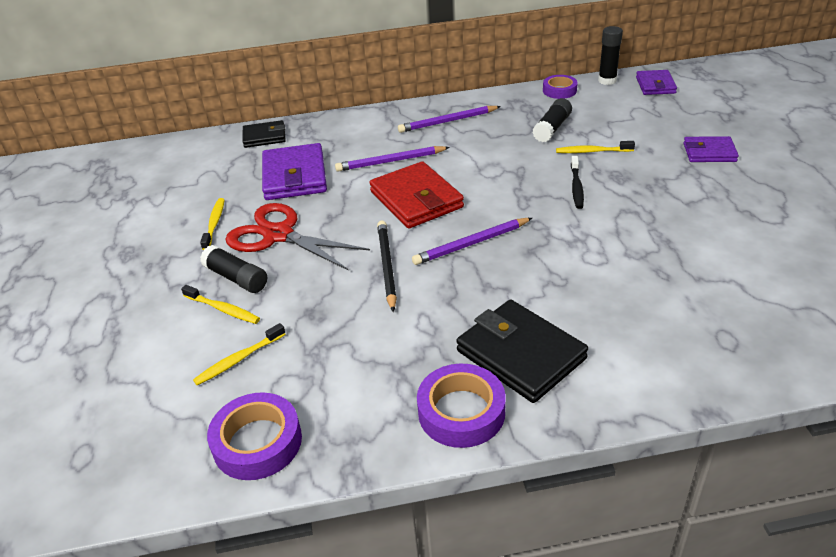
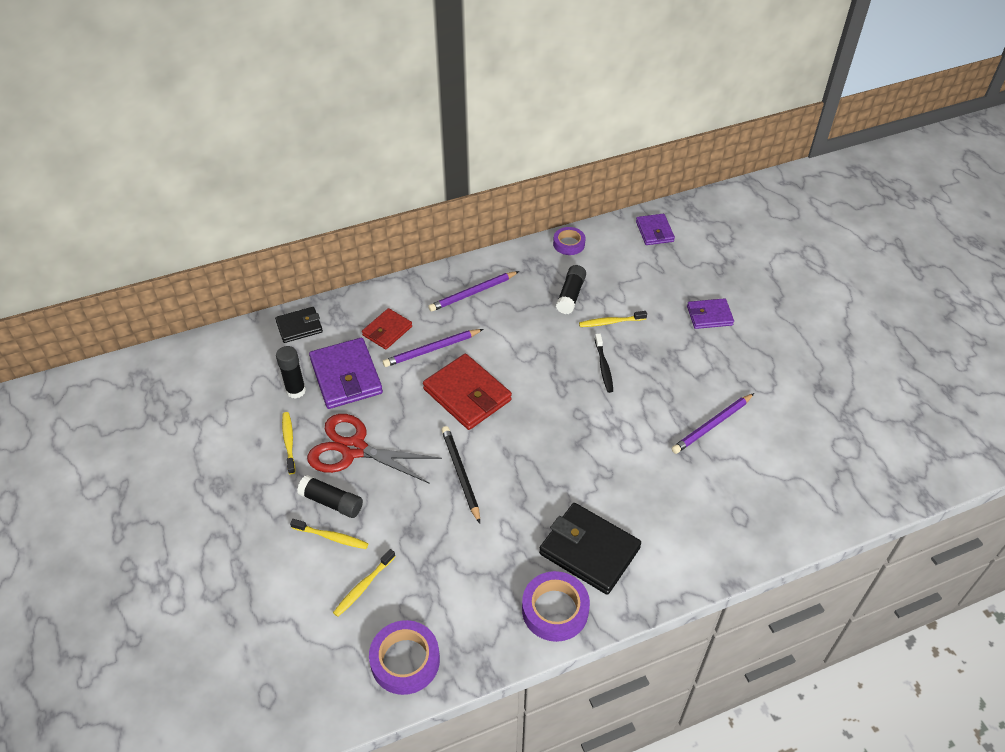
camera: 15 degrees left, 10 degrees up
(350, 145) = (387, 331): none -> red wallet
(471, 244) = (527, 441): purple pencil -> purple pencil (712, 425)
(607, 80) = (610, 227): black glue stick -> black glue stick (296, 391)

